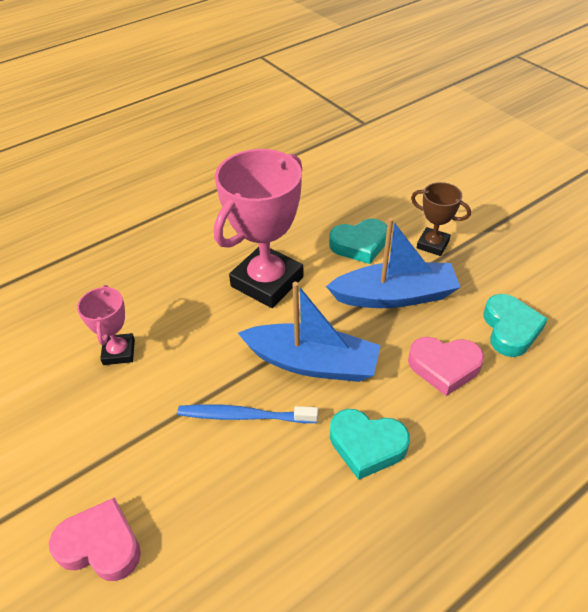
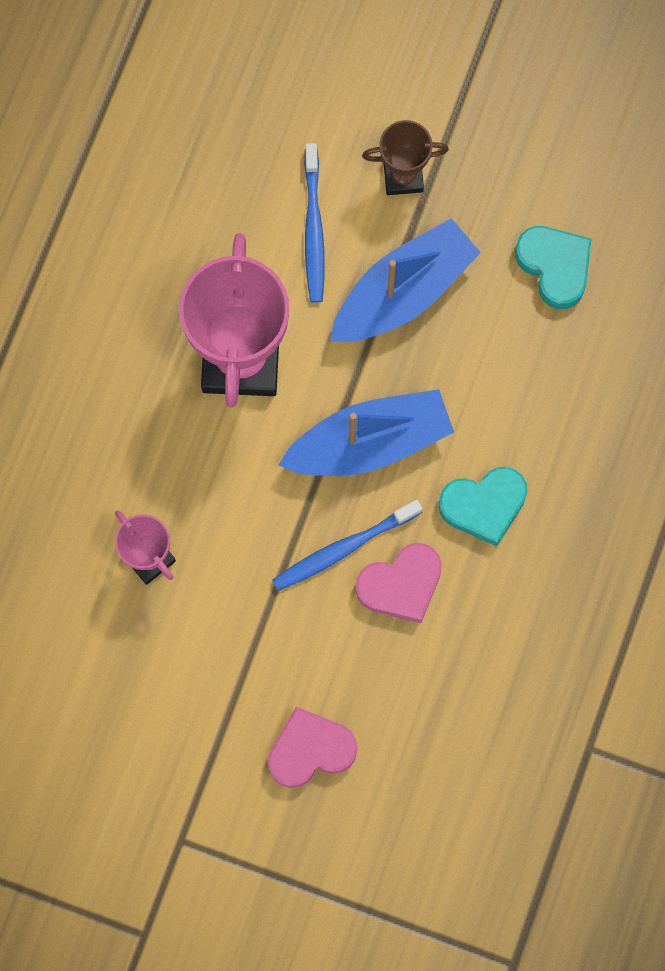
camera: 35 degrees left, 30 degrees up
(359, 245) = (313, 230): turquoise heart -> blue toothbrush
(444, 367) = (510, 363): pink heart -> pink heart (401, 585)

